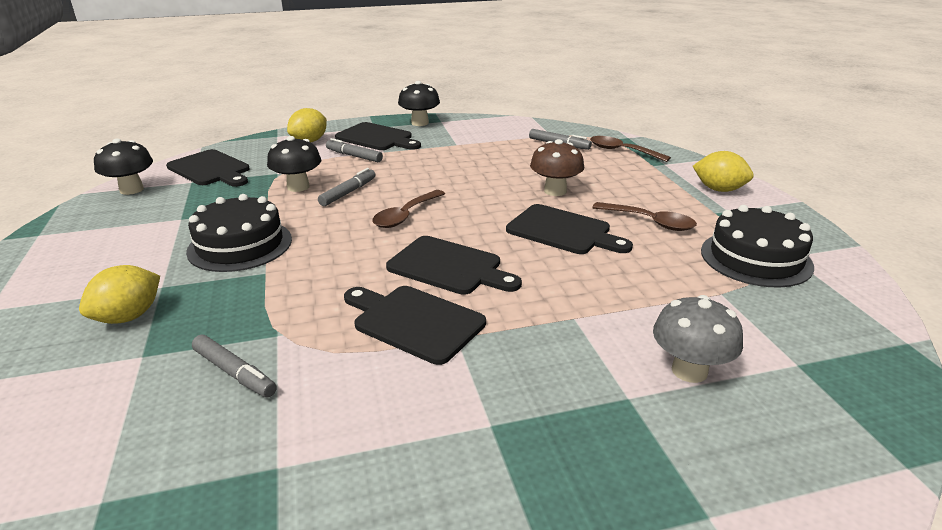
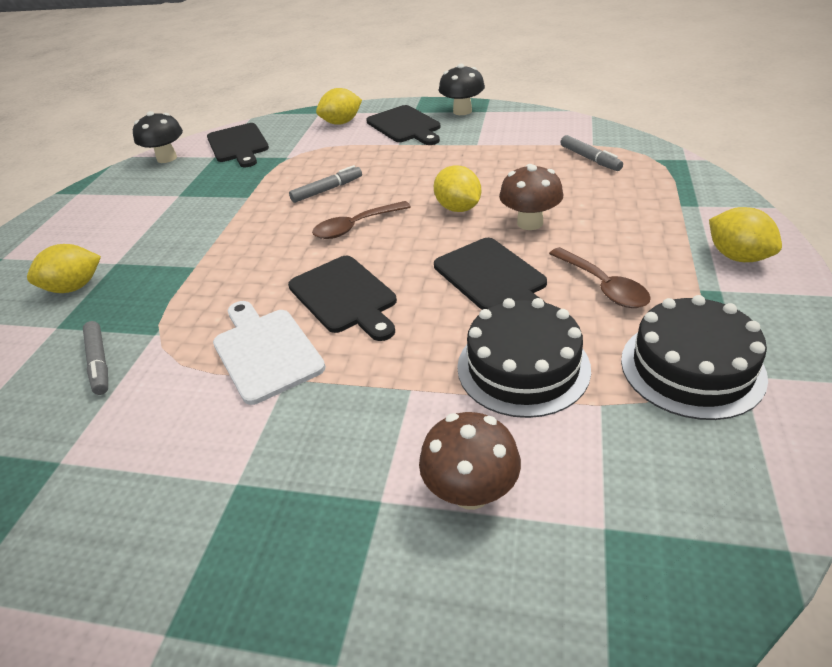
camera: 30 degrees right, 10 degrees up
(240, 245) = (198, 233): black cake -> black cake (523, 367)
(298, 187) = (291, 176): black mushroom -> none
(354, 156) = (366, 146): grey marker -> none
(414, 322) = (265, 351): black cutting board -> white cutting board
(486, 189) = (458, 208): none -> yellow lemon
(622, 151) = (659, 179): brown spoon -> none
(689, 370) = (471, 492): grey mushroom -> brown mushroom

